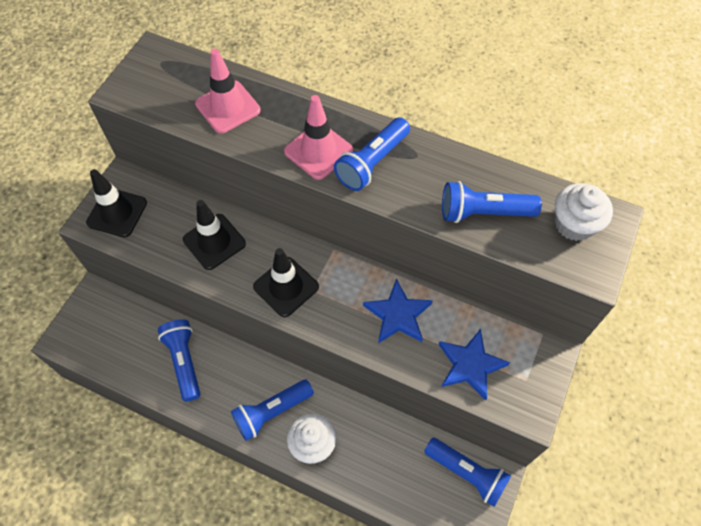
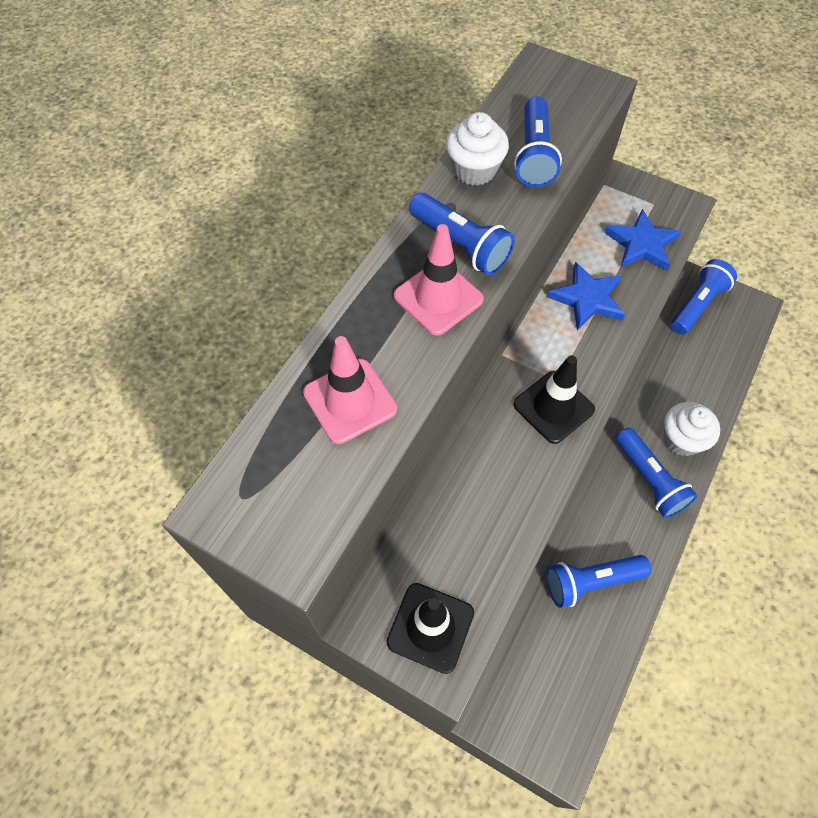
camera: 85 degrees left, 0 degrees up
(214, 242) = (486, 490): black traffic cone -> none
(574, 224) = (549, 90): white cupcake -> white cupcake (474, 170)

